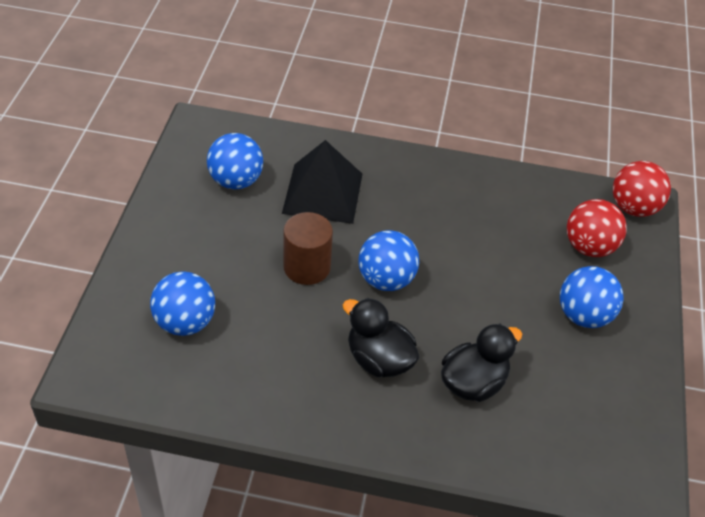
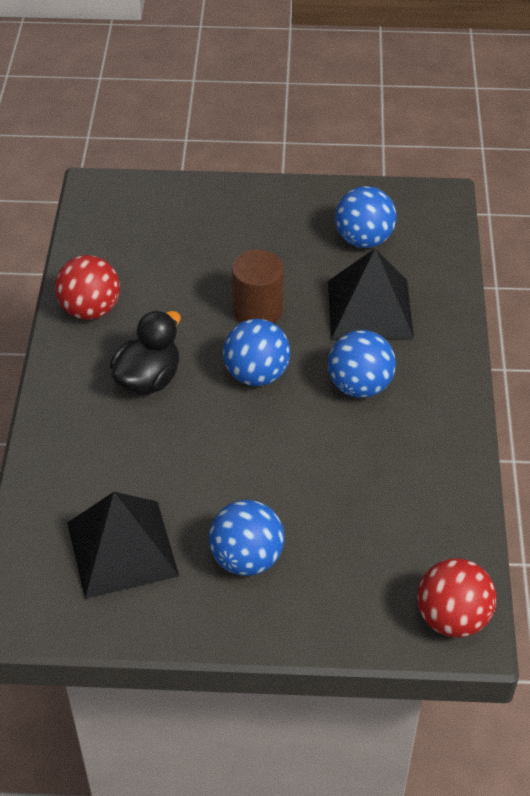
camera: 85 degrees right, 0 degrees up
(185, 322) = (167, 237): blue ball -> blue ball (359, 386)
(473, 383) = (132, 458): black duck -> none
(574, 400) = (122, 548): none -> black pyramid
(589, 247) = (362, 565): red ball -> red ball (90, 310)

